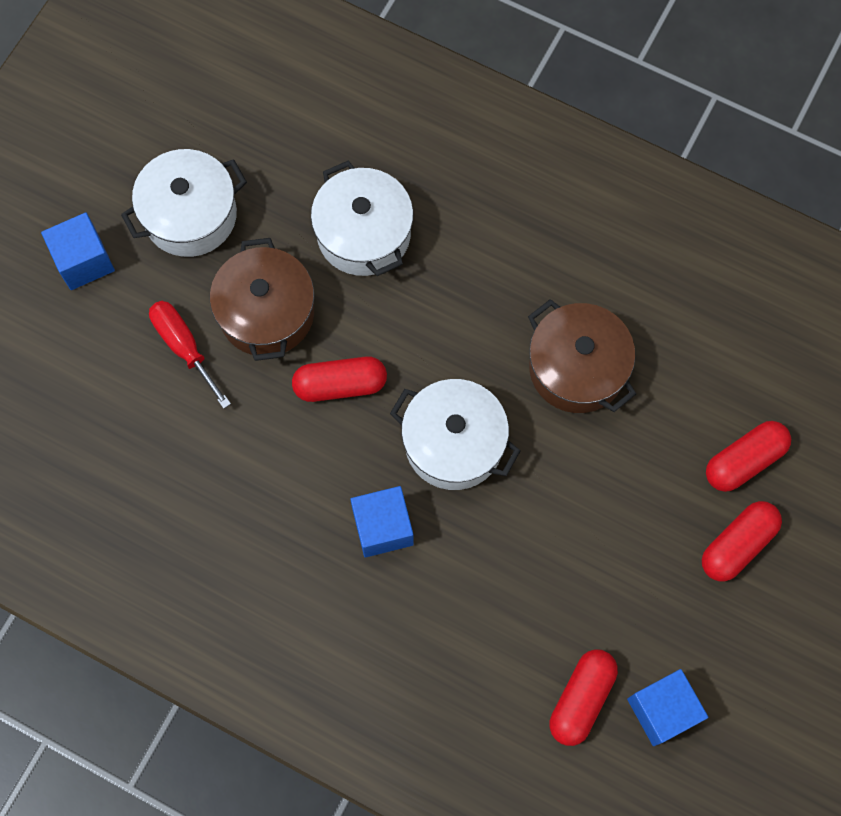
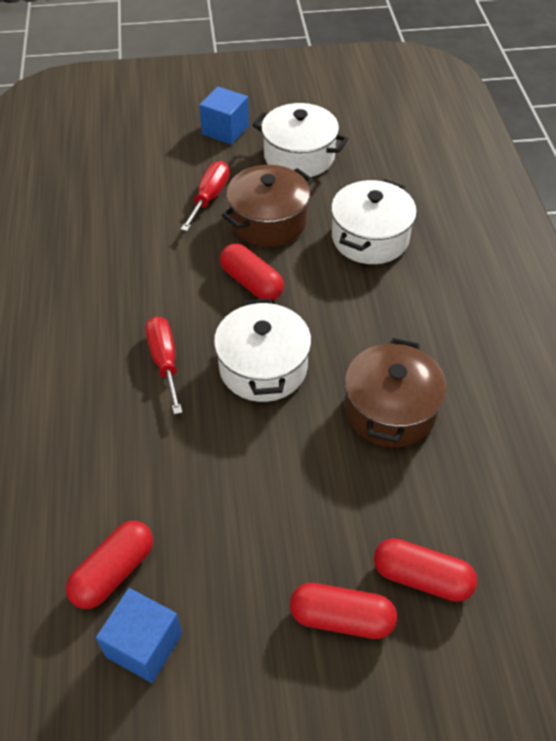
camera: 55 degrees right, 20 degrees down
(383, 527) = (165, 361): blue cube -> red screwdriver
(581, 699) = (113, 572): red capsule -> red capsule turned 45 degrees counterclockwise

